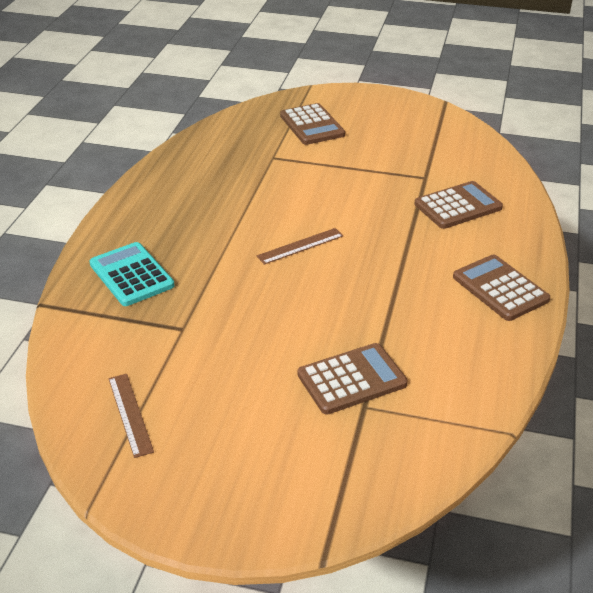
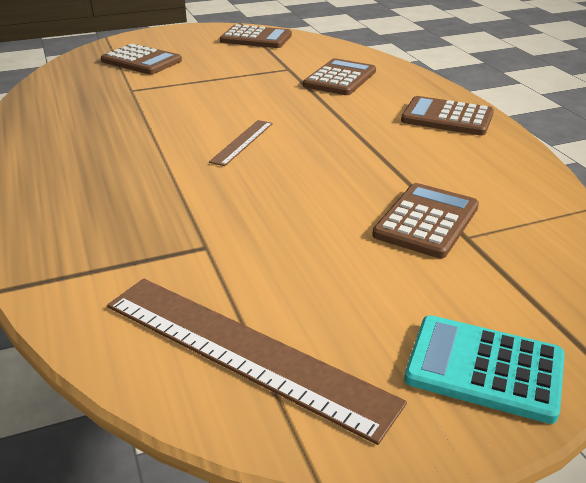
camera: 35 degrees left, 5 degrees down
(130, 414) = (244, 351): brown ruler -> brown ruler, size x2.02
(131, 275) = (86, 222): turquoise calculator -> turquoise calculator (484, 369)
(438, 128) = (256, 38): none -> brown calculator

